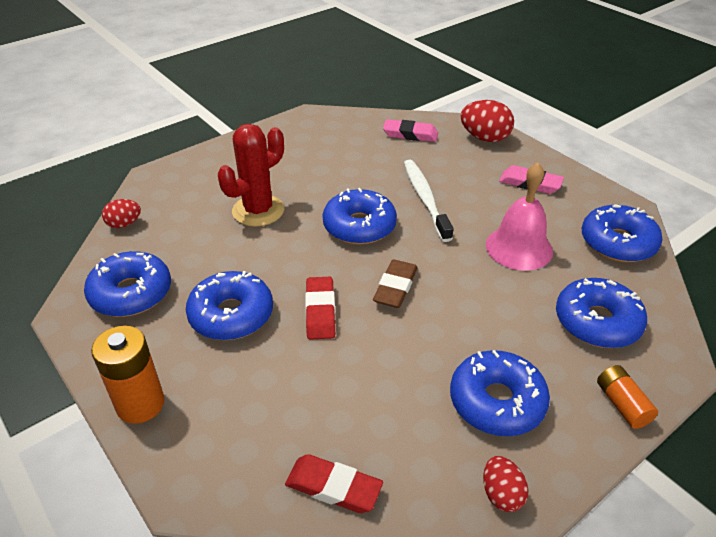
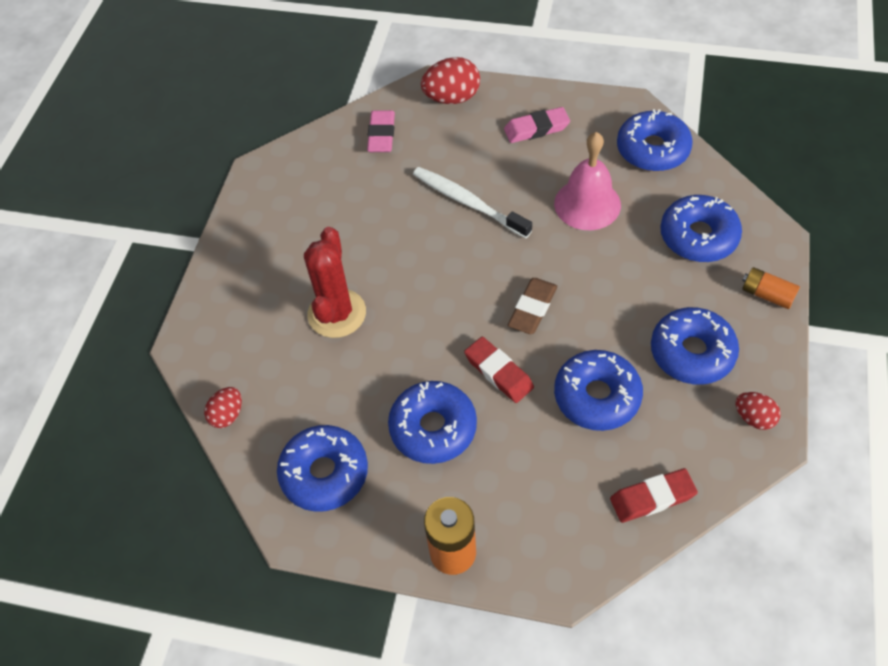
camera: 35 degrees left, 15 degrees up
(359, 226) = (443, 269): blue donut -> blue donut (597, 396)
(395, 287) = (532, 308): brown eraser -> brown eraser turned 45 degrees clockwise
(410, 134) = (381, 135): pink eraser -> pink eraser turned 60 degrees counterclockwise

